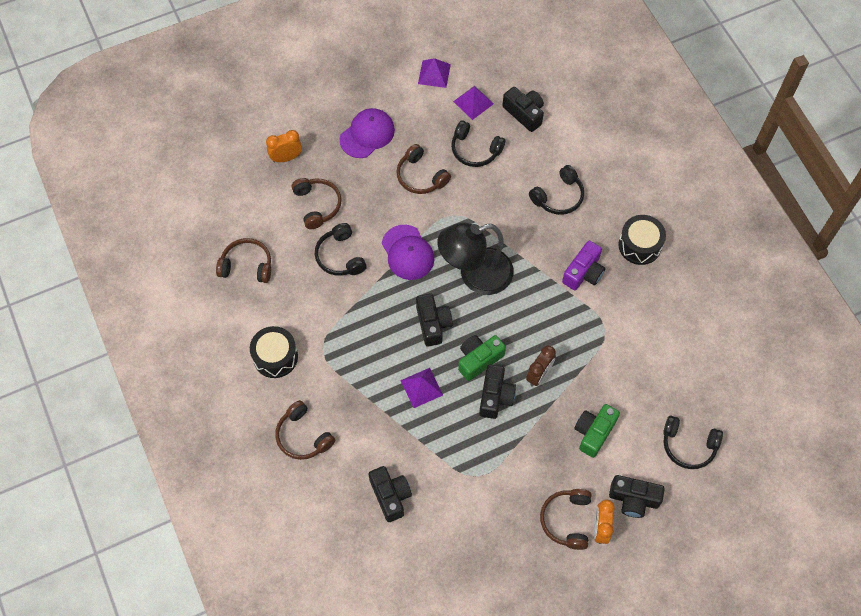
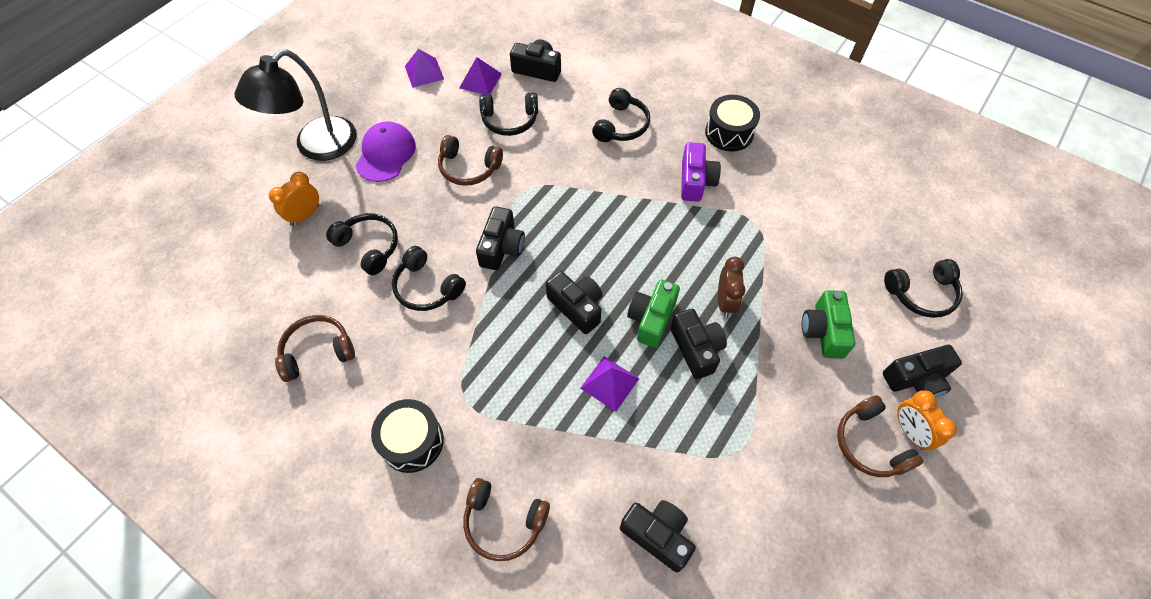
camera: 30 degrees left, 5 degrees down
(317, 205) = (369, 247): brown headphones -> black headphones
(407, 252) = (501, 247): purple cap -> black camera
(475, 275) = (589, 235): black lamp -> black lamp (316, 147)

